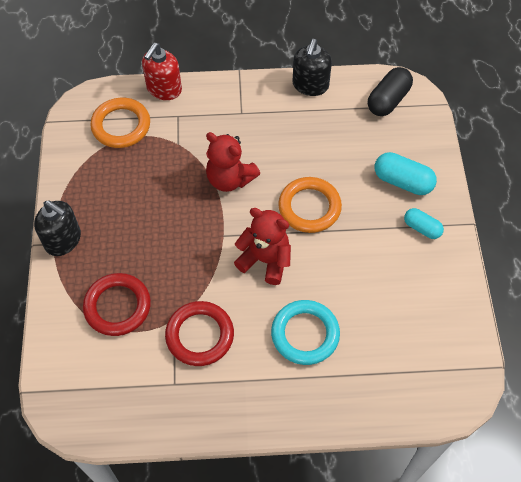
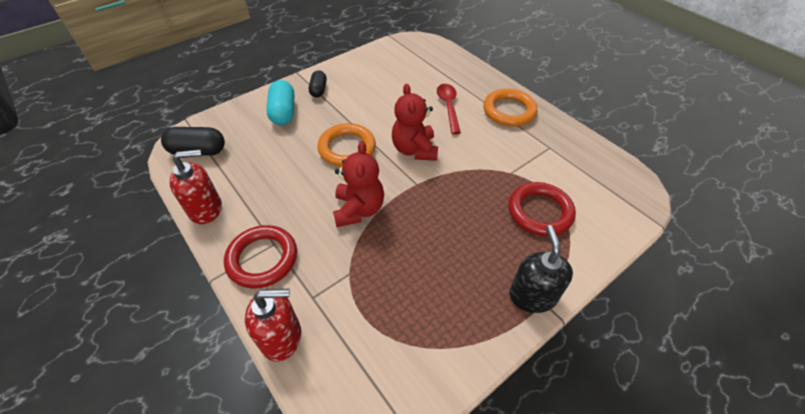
camera: 125 degrees left, 10 degrees down
(121, 125) = (363, 345): orange ring -> orange ring (509, 111)
(200, 335) = (505, 153): red ring -> red ring (262, 259)
(305, 334) = (448, 107): turquoise ring -> red spoon
(310, 85) = (206, 209): black soap dispenser -> red soap dispenser
(422, 228) = (318, 90): turquoise capsule -> black capsule

